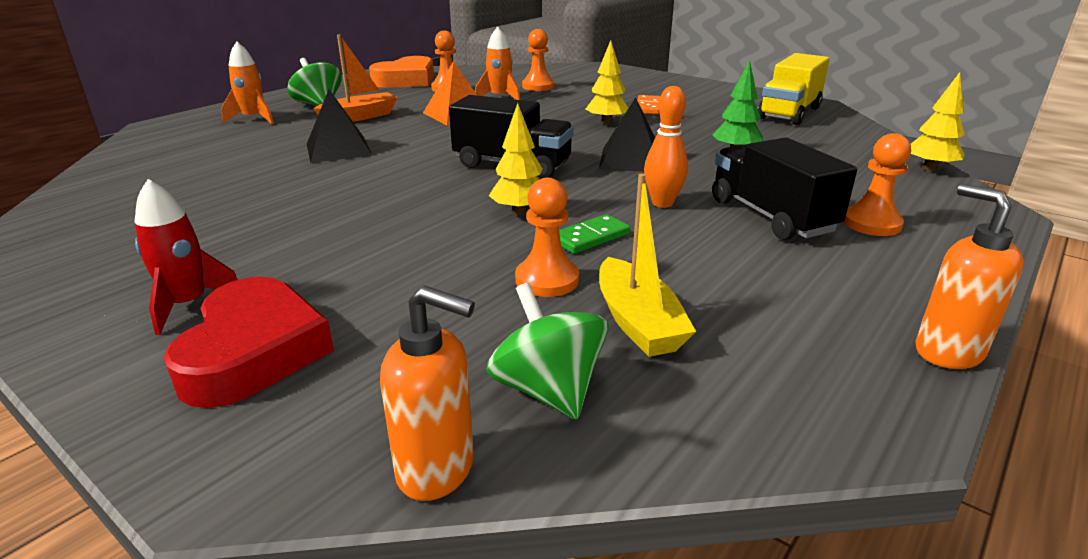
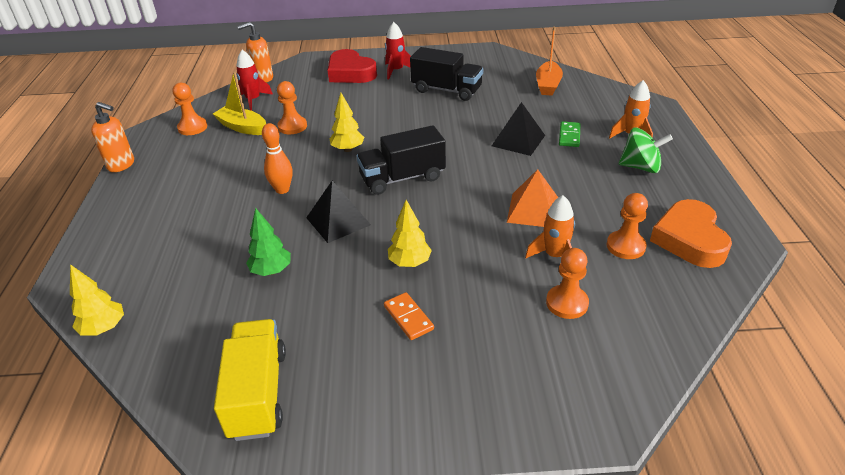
camera: 140 degrees right, 10 degrees up
(360, 117) = (583, 171): orange boat -> orange boat (548, 85)
(548, 390) = (253, 100): green spinning top -> red rocket
(590, 237) = (297, 152): green domino -> green domino (569, 136)
(771, 216) = (214, 208): black truck -> black truck (446, 90)
(871, 223) = (153, 230): orange pawn -> orange pawn (192, 127)

